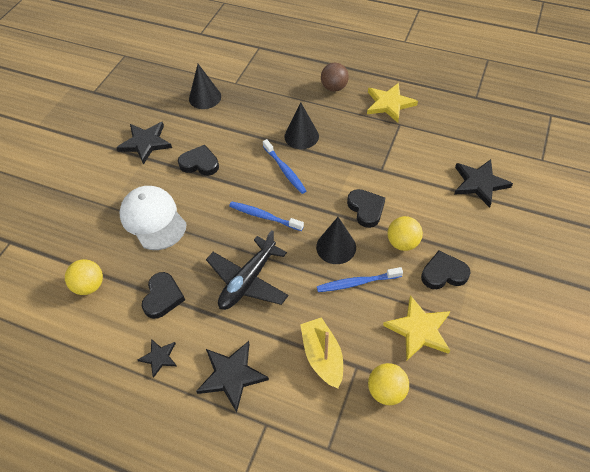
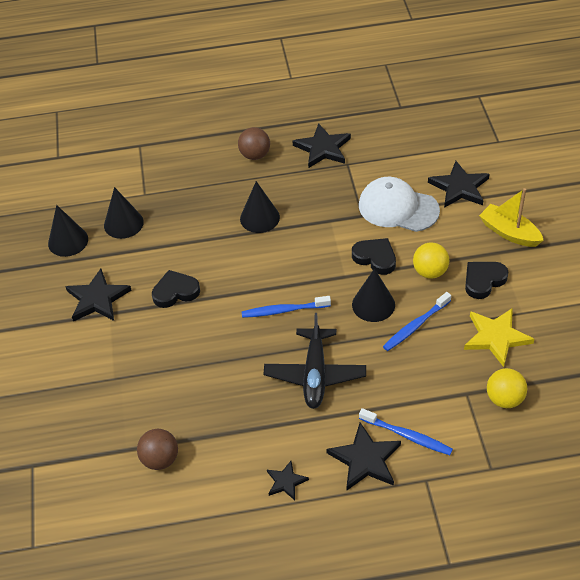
camera: 30 degrees left, 5 degrees down
(89, 285) = (160, 459): yellow ball -> brown ball
(153, 219) = (172, 367): white cap -> white cap (398, 208)
(160, 93) = (68, 241): none -> black cone
(163, 297) = (245, 430): black heart -> none
(285, 170) = (269, 258): blue toothbrush -> blue toothbrush (407, 436)
(322, 356) = (432, 401): yellow boat -> yellow boat (509, 232)
(389, 104) = (323, 148): yellow star -> black star

